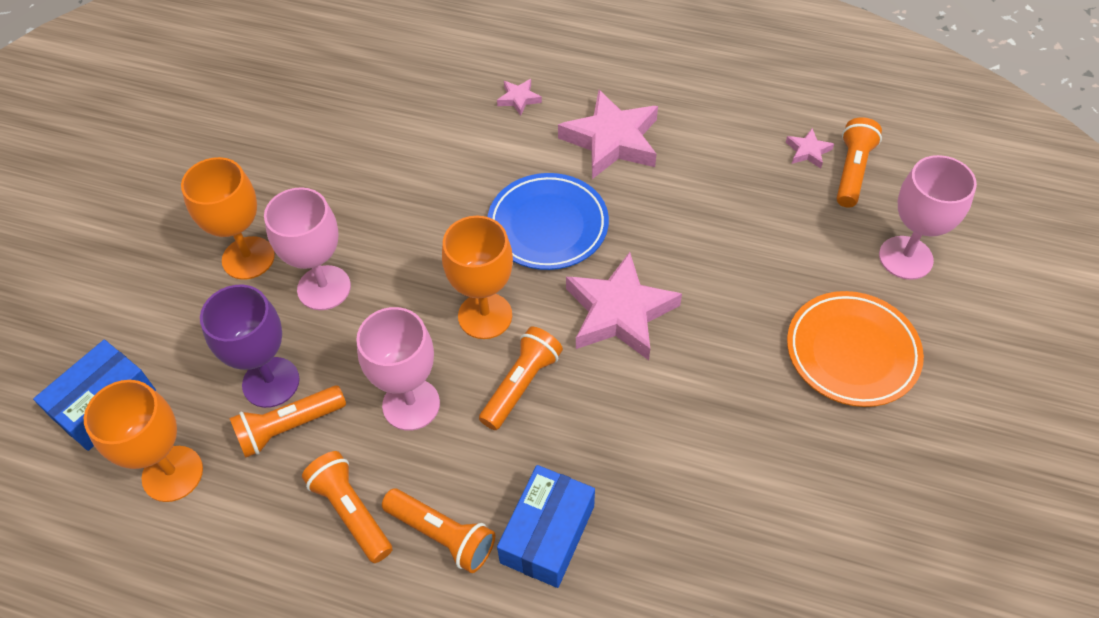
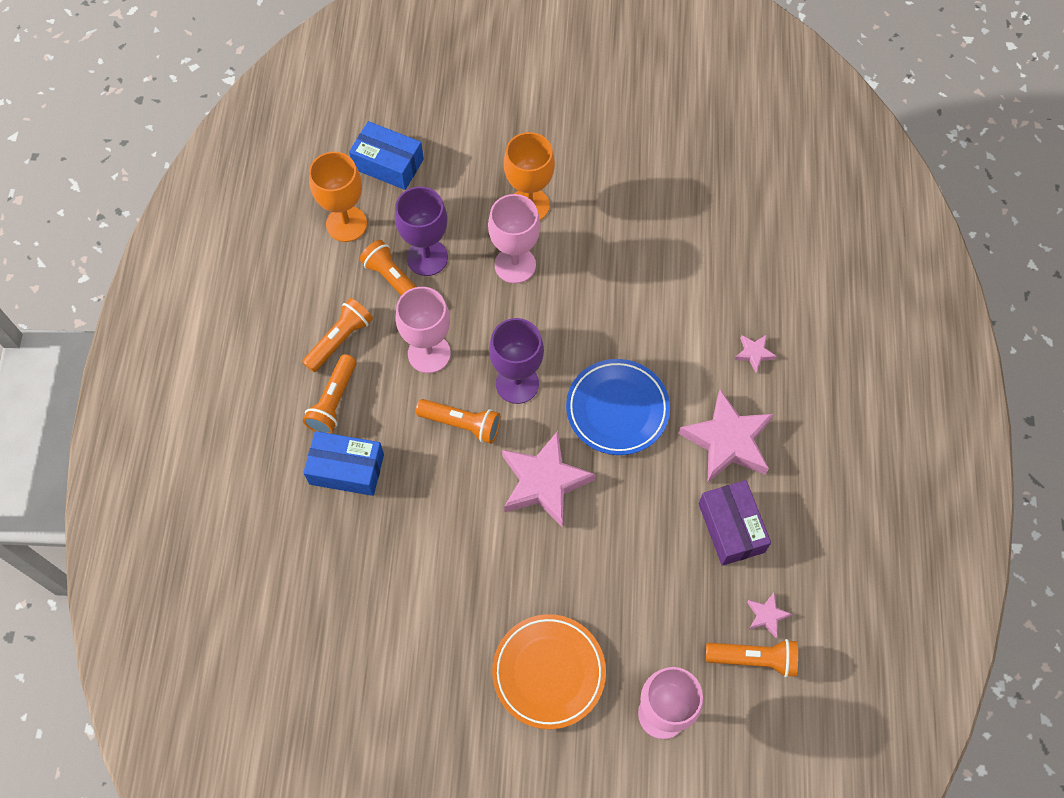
camera: 75 degrees right, 10 degrees up
(485, 316) = (517, 383): orange goblet -> purple goblet
(709, 158) = (731, 528): none -> purple box

